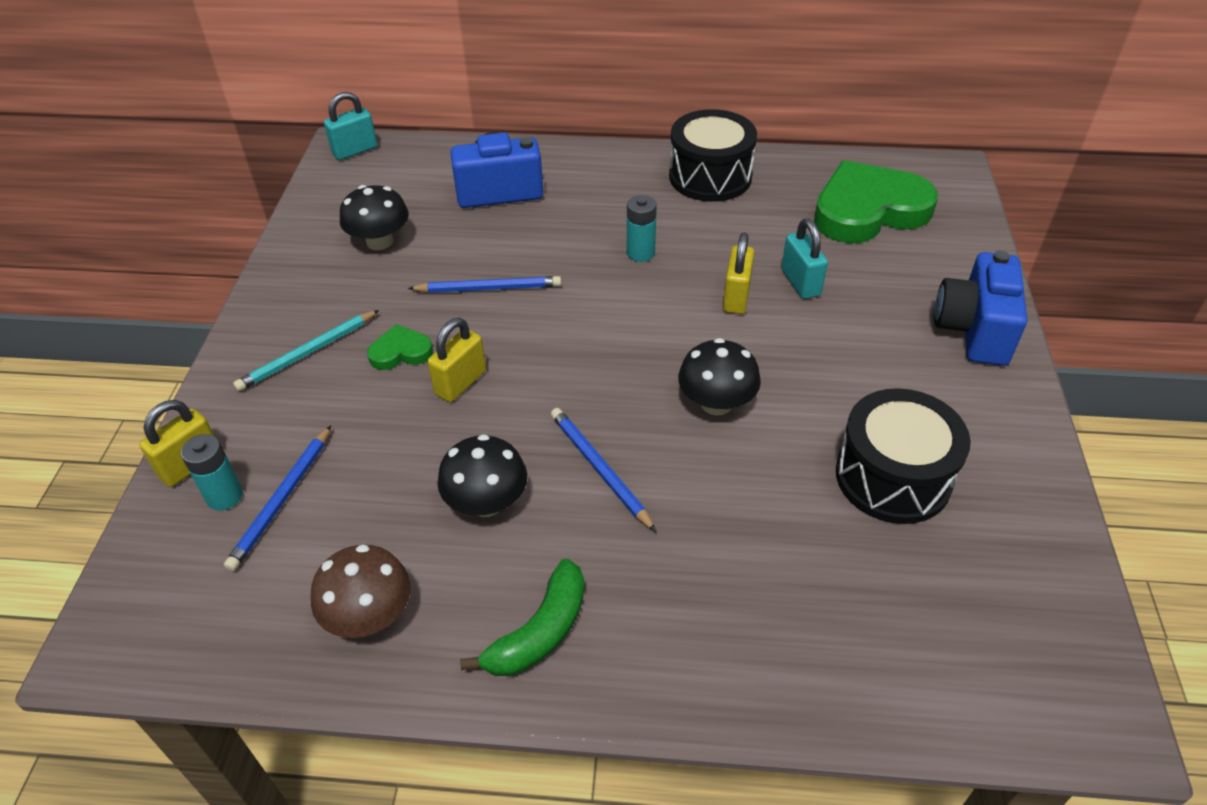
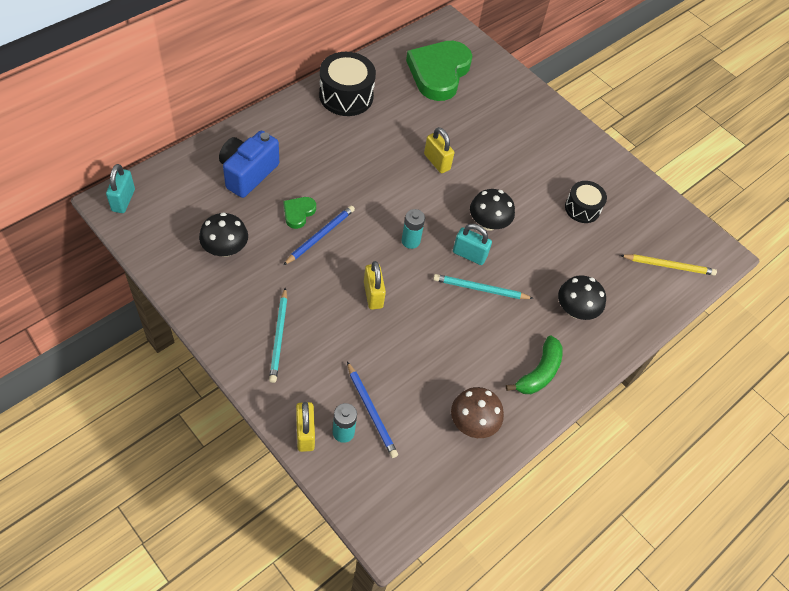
camera: 55 degrees left, 10 degrees up
(400, 352) = (324, 301): green heart -> green heart (298, 213)
(486, 502) = (456, 340): black mushroom -> black mushroom (575, 310)
(540, 632) = (539, 372): green banana -> green banana turned 45 degrees clockwise
(599, 469) = (480, 289): blue pencil -> turquoise pencil
(640, 253) = (367, 165): turquoise battery -> turquoise battery (410, 241)
(800, 283) = (454, 135): turquoise padlock -> turquoise padlock (469, 255)
(893, 477) = (582, 208): black drum -> black drum, size x0.62
(959, 659) = (669, 266): none -> yellow pencil
(973, 330) = (542, 115): blue camera -> none

